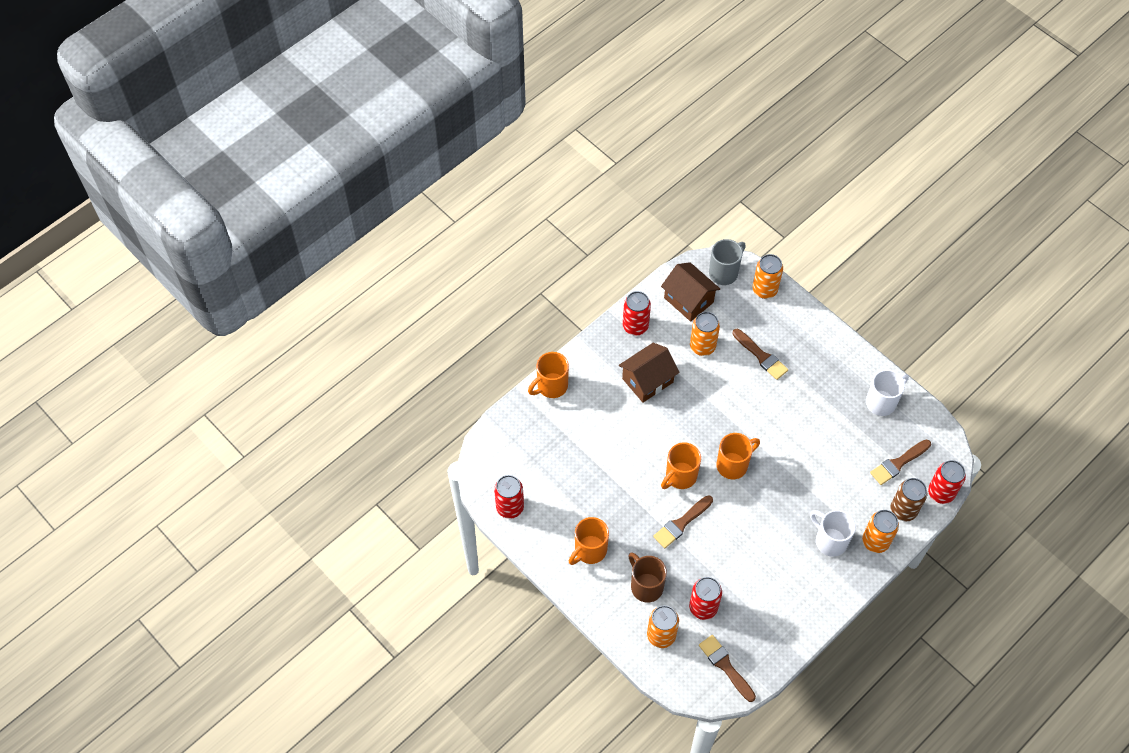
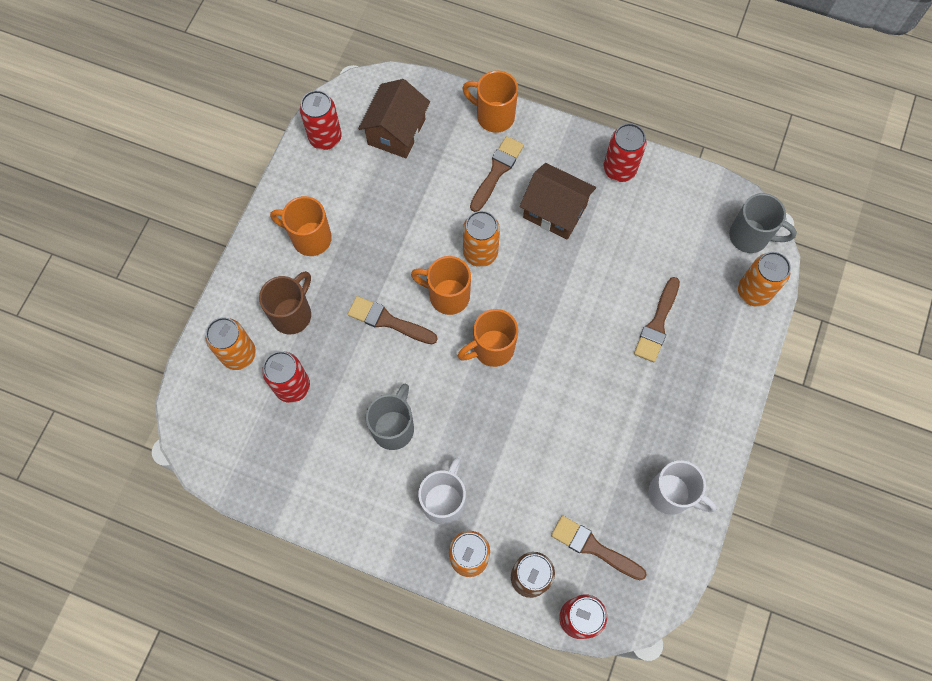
camera: 65 degrees right, 10 degrees up
(688, 300) = (688, 212): brown house -> brown house (396, 131)
(702, 346) = (633, 252): orange can -> orange can (480, 253)
(725, 666) = (229, 440): brown brush -> brown brush (497, 171)
(733, 465) = (492, 348): orange mug -> orange mug turned 120 degrees clockwise
(763, 551) = (394, 427): none -> grey mug

